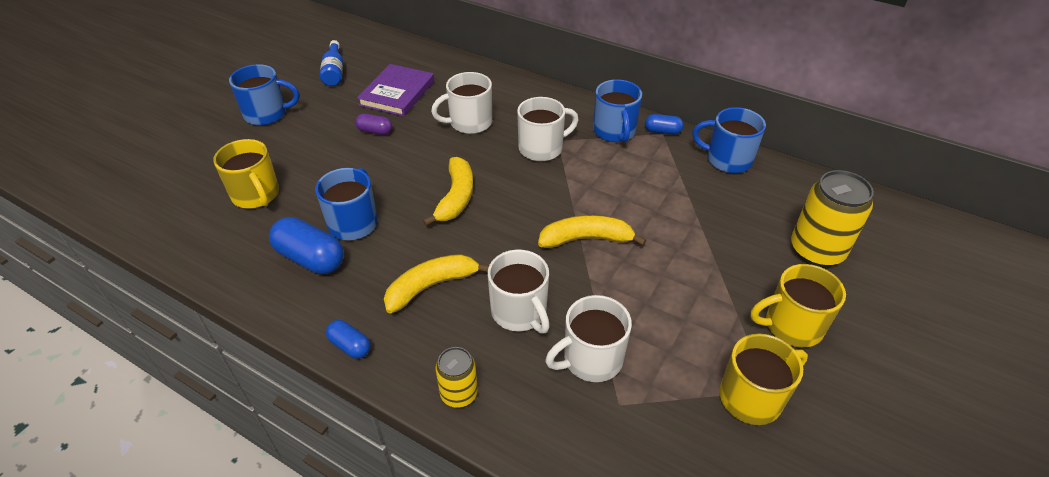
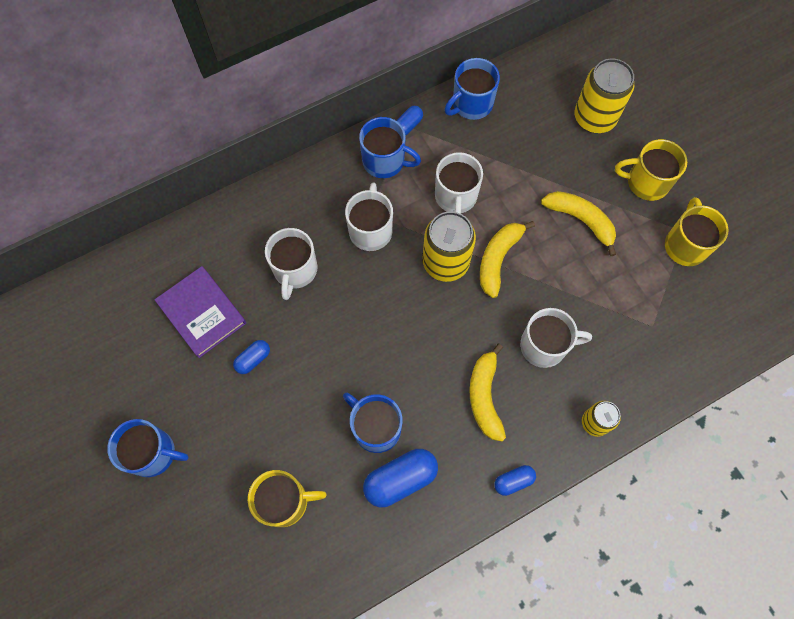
camera: 60 degrees left, 25 degrees up
(267, 114) = (153, 453): blue mug -> blue mug turned 75 degrees clockwise
(334, 72) = (118, 359): blue bottle -> none
(375, 131) = (253, 359): purple capsule -> blue capsule
(456, 197) = (393, 331): yellow banana -> yellow banana (581, 220)
(551, 205) = (445, 262): none -> yellow can
(591, 359) = (609, 322): white mug -> white mug (455, 197)
(791, 326) = (646, 182): yellow mug -> yellow mug turned 75 degrees clockwise

